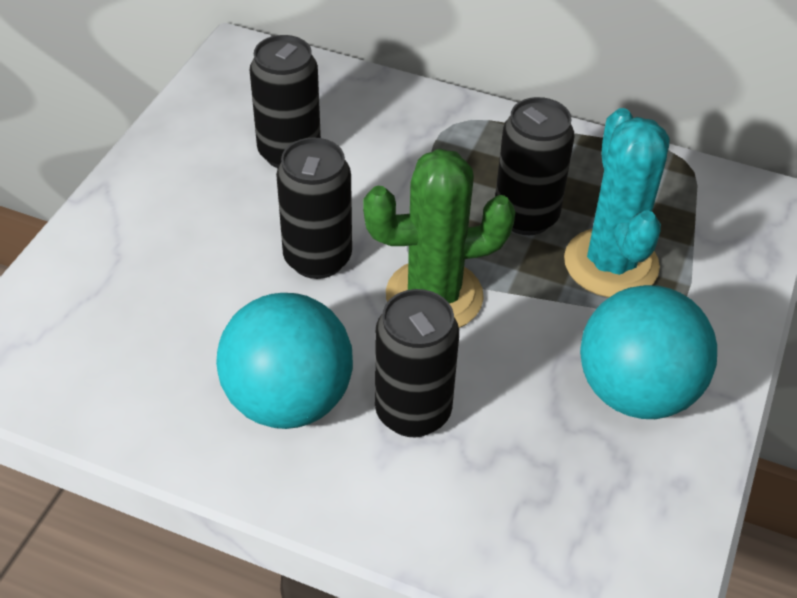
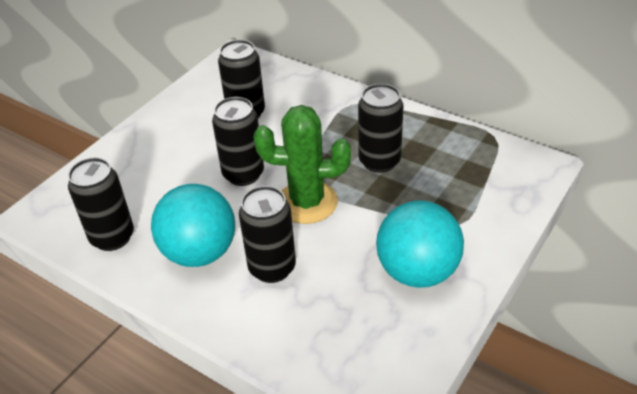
camera: 15 degrees right, 5 degrees down
(133, 390) = (112, 237): none -> black can
(611, 263) = (425, 194): turquoise cactus -> none

